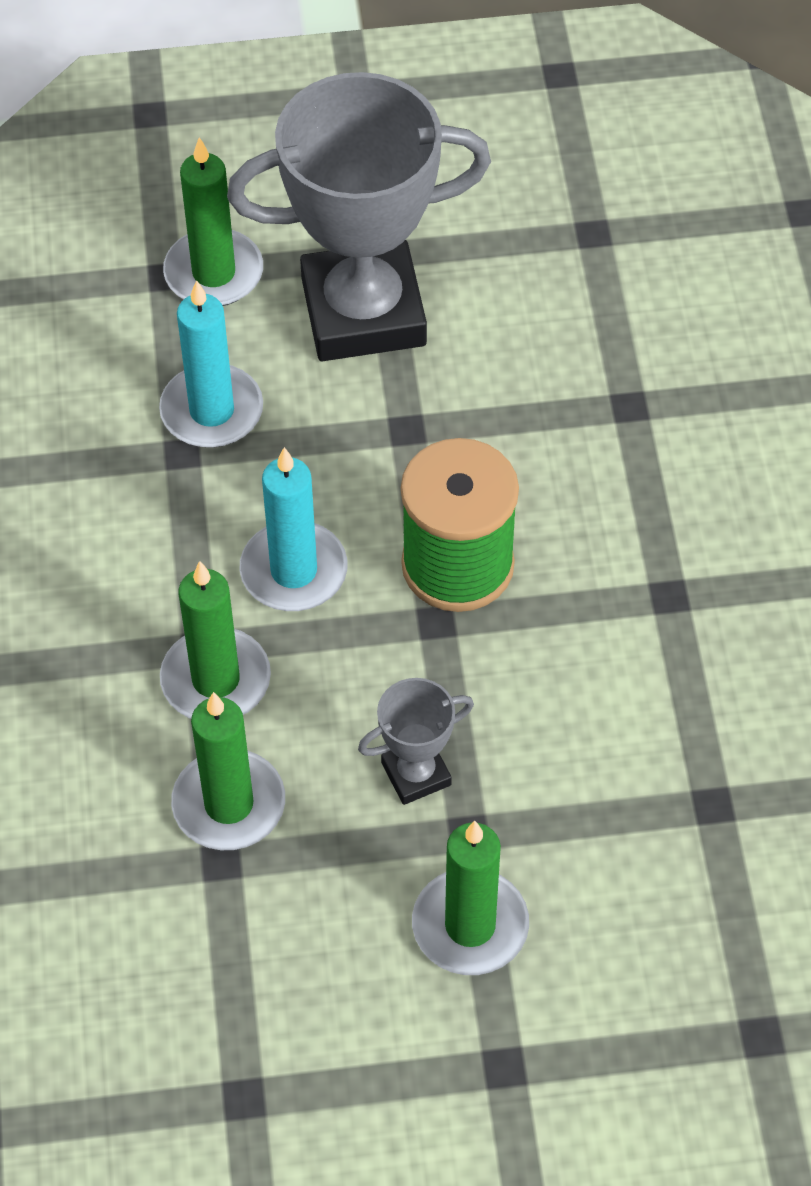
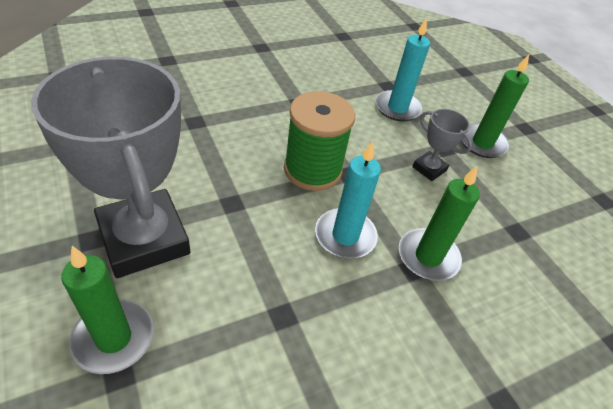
camera: 115 degrees left, 10 degrees down
(212, 411) = (244, 306): turquoise candle -> turquoise candle (397, 108)
(229, 804) = (489, 235): green candle -> none

